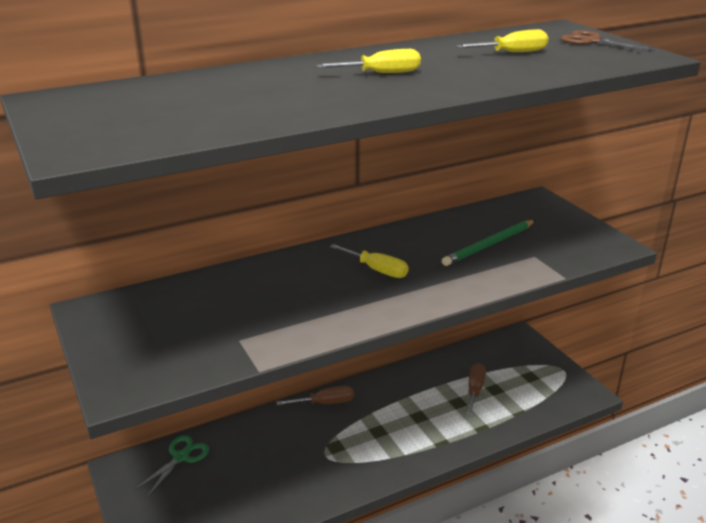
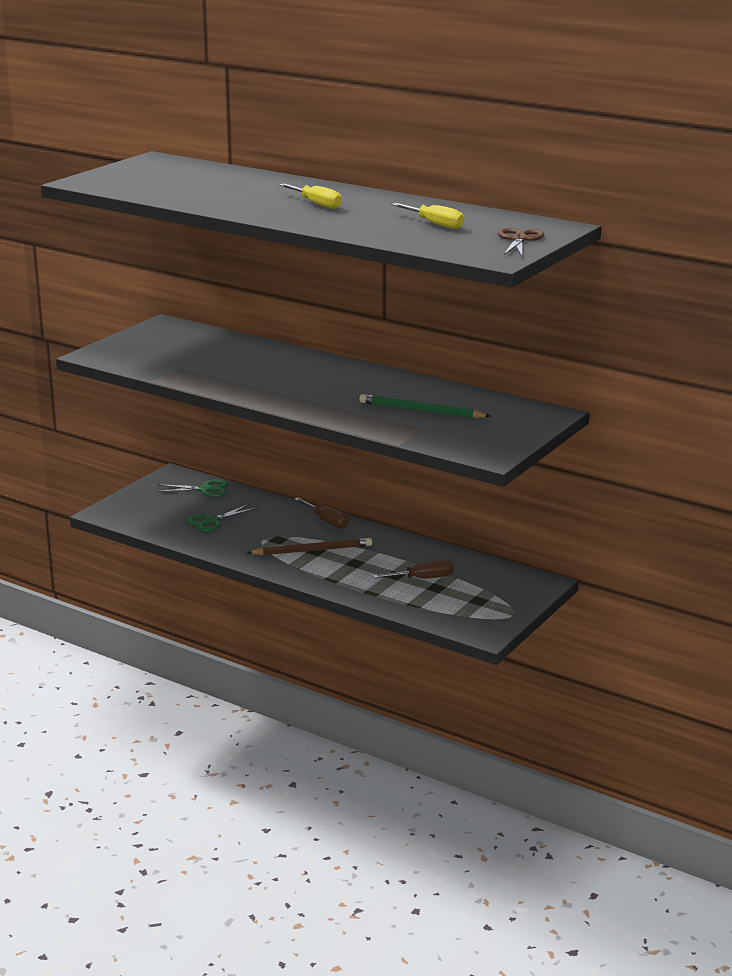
camera: 60 degrees right, 5 degrees down
(257, 478) = (212, 521): none -> green scissors
(375, 433) = (312, 550): none -> brown pencil
(377, 270) = (323, 383): yellow screwdriver -> none

